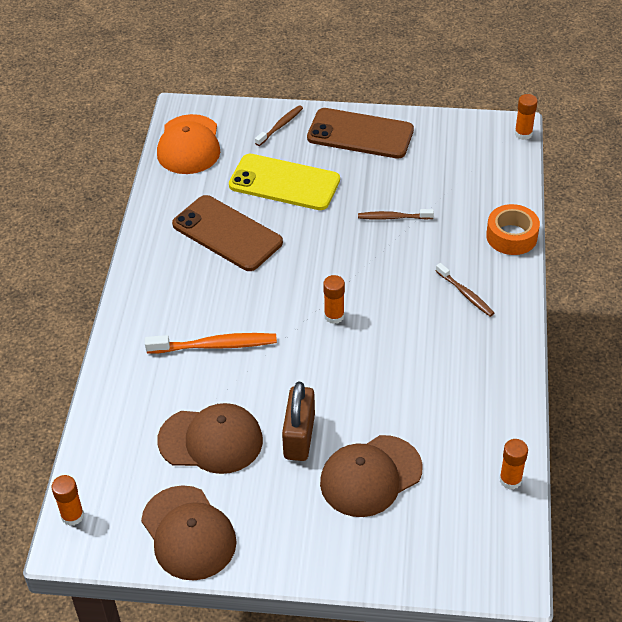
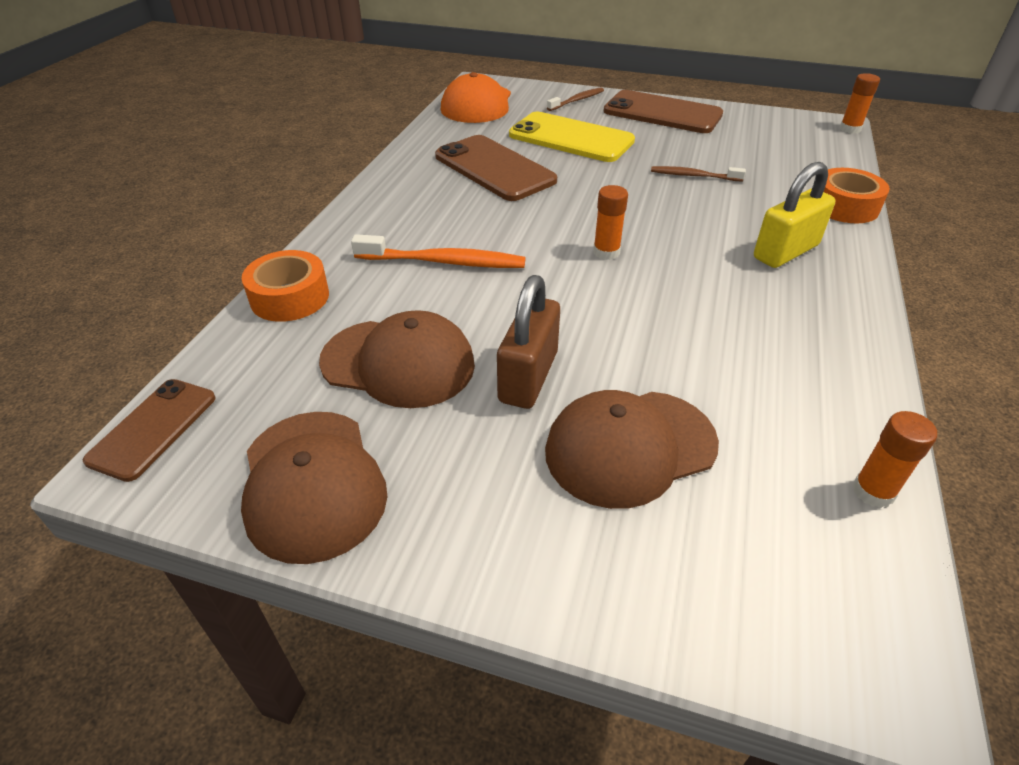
camera: 10 degrees right, 5 degrees down
(72, 516) = (153, 428): orange glue stick -> brown phone
(113, 398) = (290, 297): none -> orange tape
(465, 294) = (785, 252): brown toothbrush -> yellow padlock

